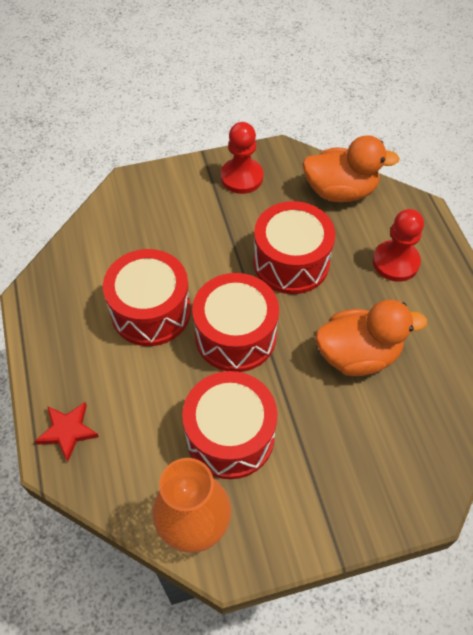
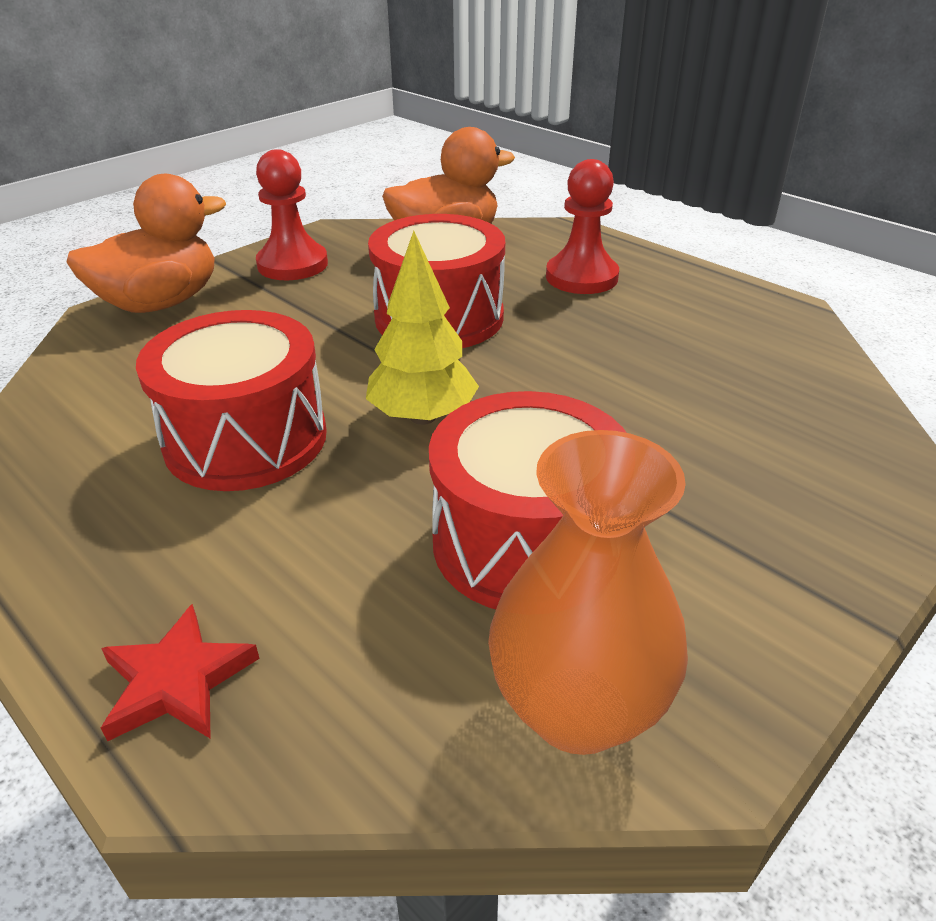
camera: 30 degrees left, 20 degrees down
(235, 335) = (422, 417): red drum -> yellow tree
(358, 355) = (628, 373): orange duck -> orange duck (161, 303)

